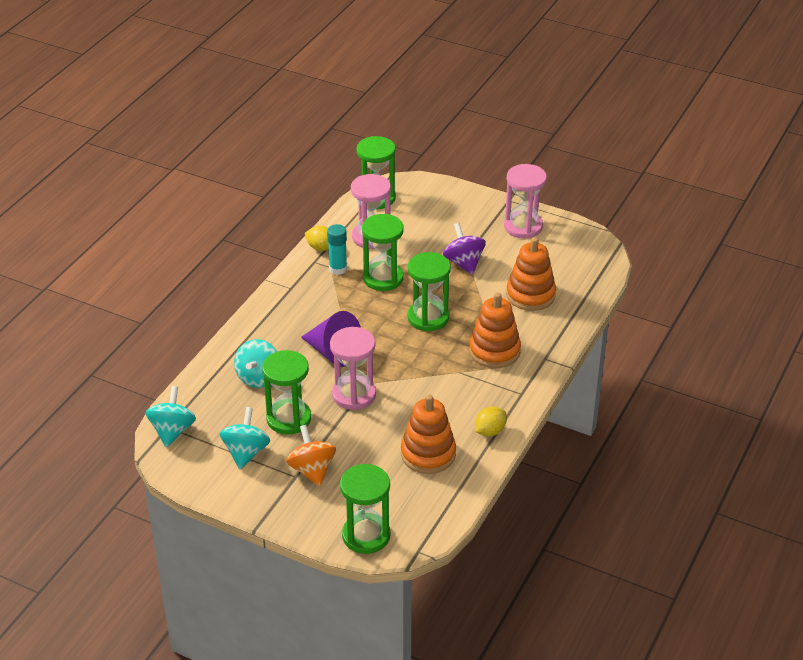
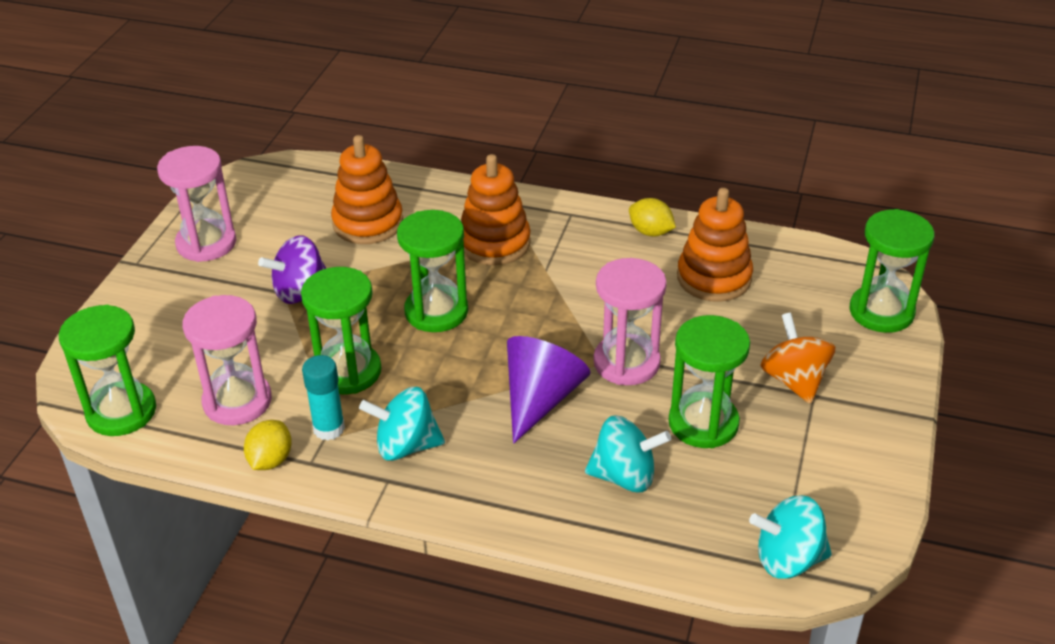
camera: 100 degrees left, 0 degrees up
(246, 452) = (793, 457): turquoise spinning top -> turquoise spinning top (406, 446)
(312, 470) = (794, 380): orange spinning top -> orange spinning top turned 105 degrees clockwise

